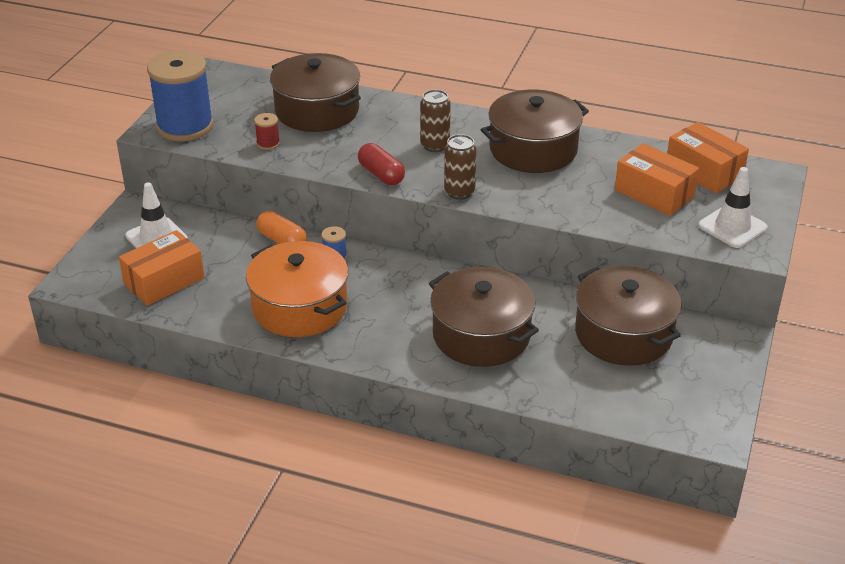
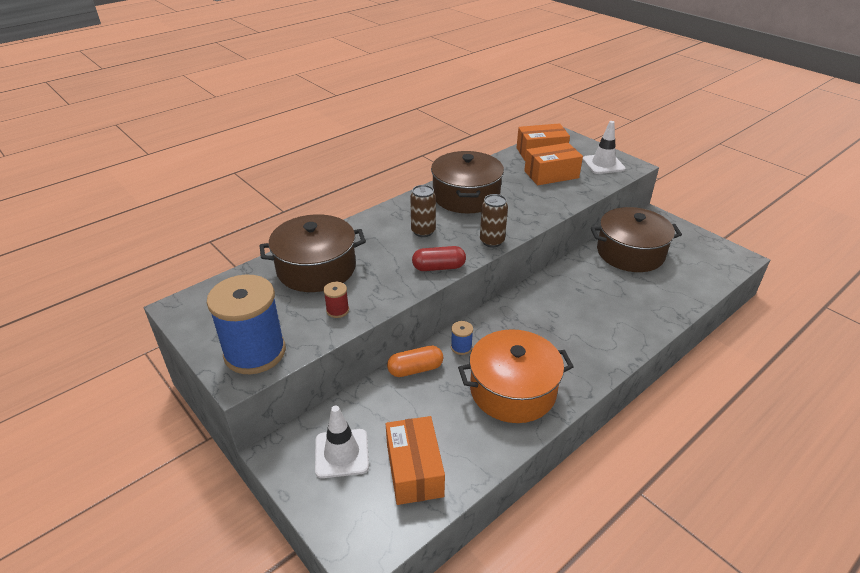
camera: 60 degrees left, 0 degrees up
(481, 335) = (601, 309): brown pot -> none

